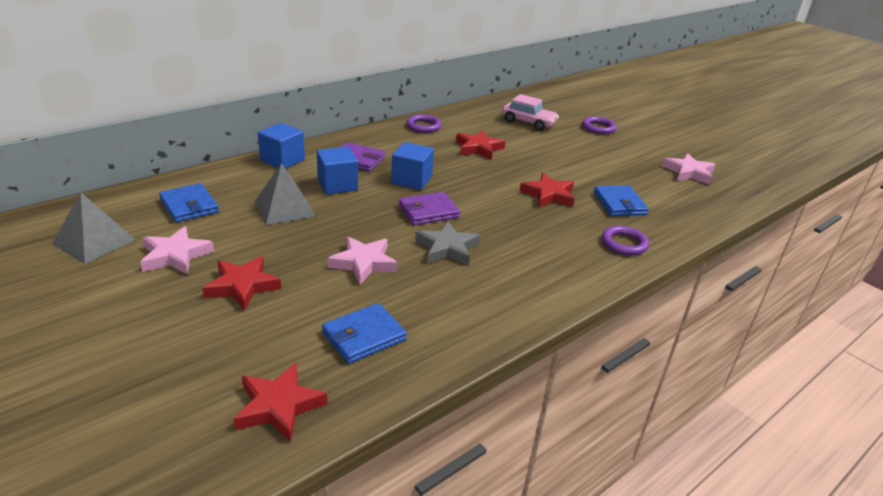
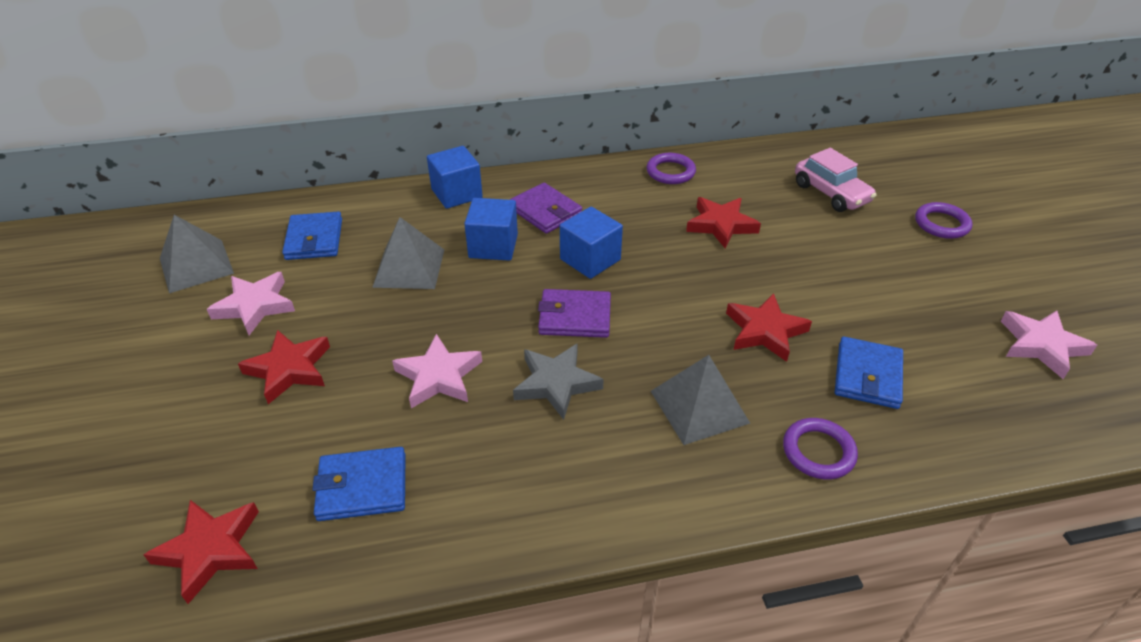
camera: 30 degrees right, 10 degrees up
(543, 239) = (699, 406): none -> grey pyramid

